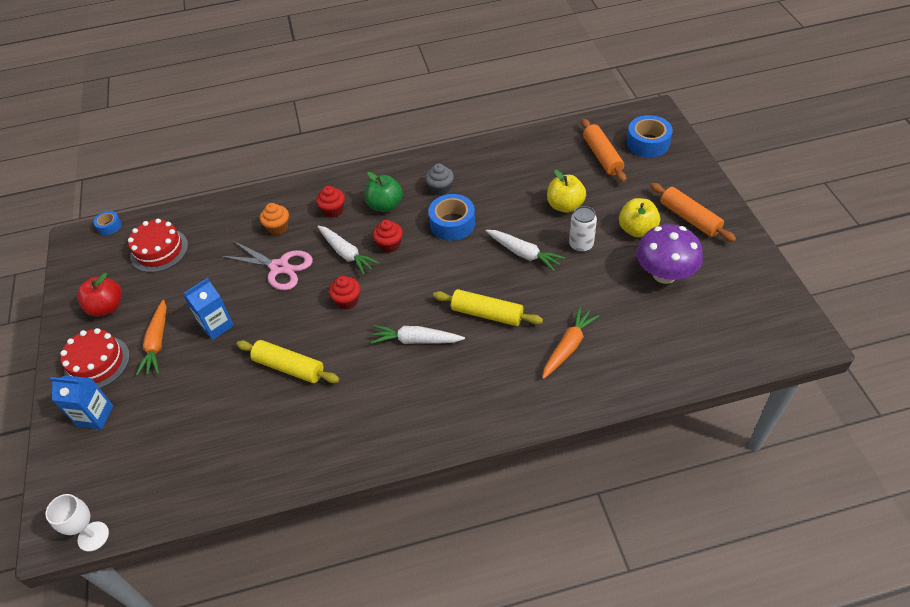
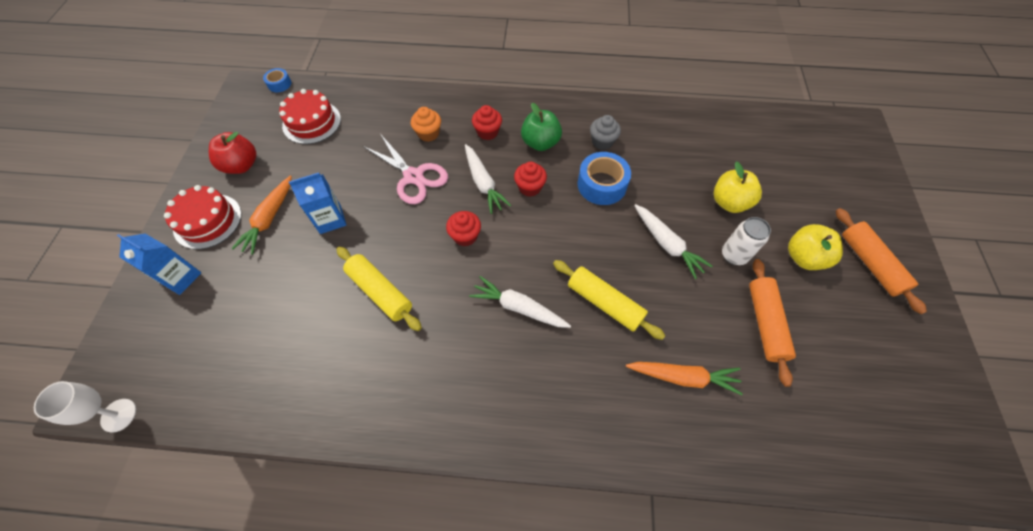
camera: 15 degrees right, 10 degrees up
(568, 347) = (683, 377): orange carrot -> orange carrot turned 45 degrees clockwise
(602, 156) = (786, 158): orange rolling pin -> orange rolling pin (765, 323)
(647, 143) = (843, 158): blue tape -> none
(664, 274) = (822, 324): purple mushroom -> none

